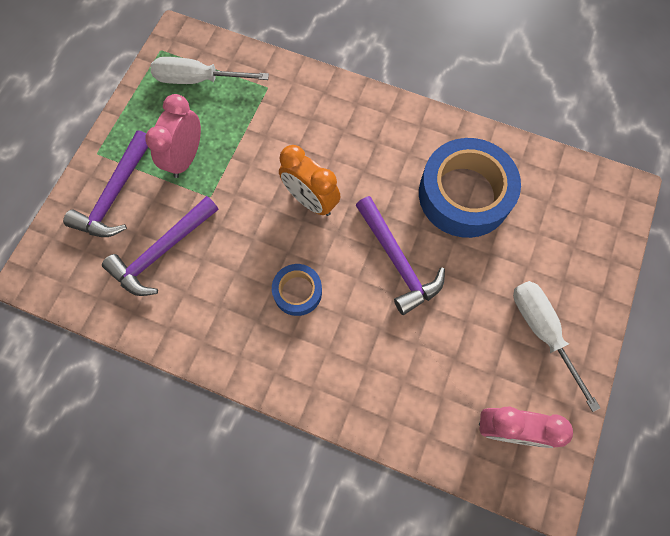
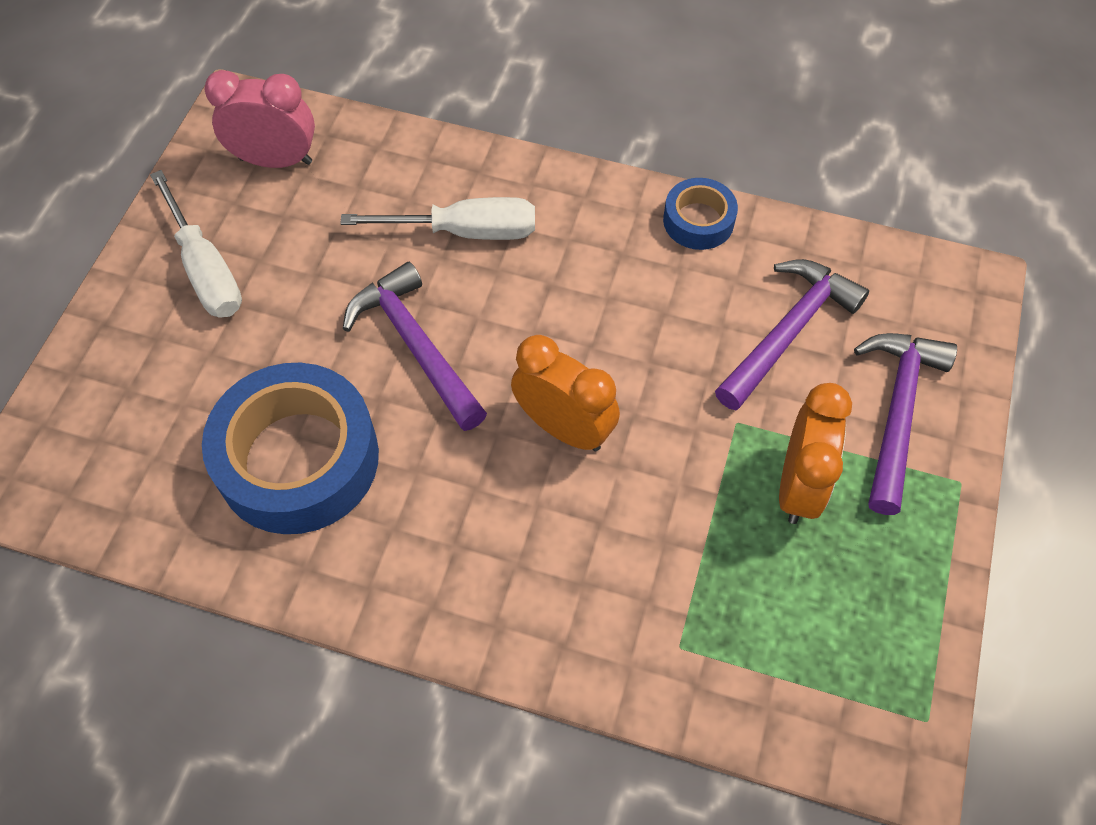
camera: 175 degrees right, 10 degrees down
(186, 158) = (798, 485): pink clock -> orange clock
(198, 80) = (825, 652): white screwdriver -> white screwdriver (465, 231)
(297, 292) = (567, 293): blue tape -> blue tape (698, 221)

